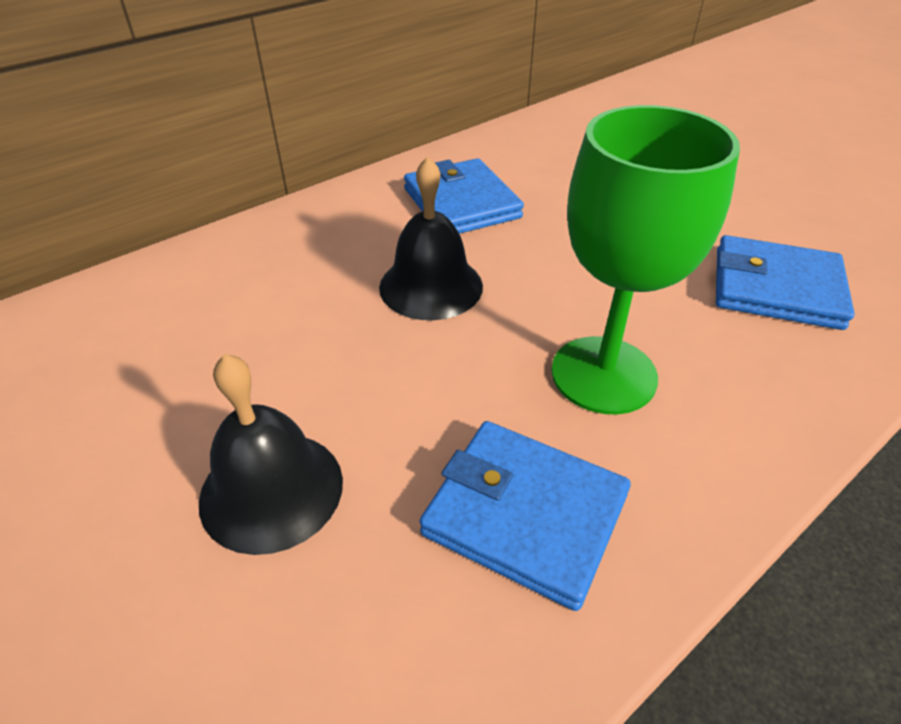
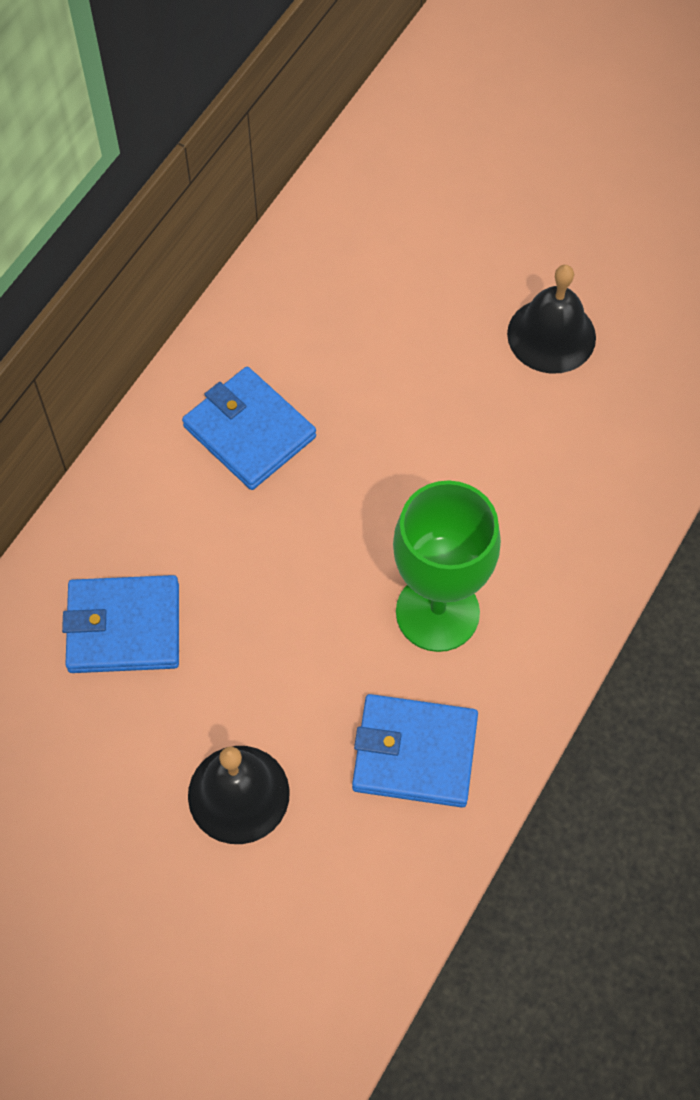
camera: 20 degrees left, 20 degrees up
(431, 286) = (266, 558): black bell -> black bell (551, 335)
(776, 288) = (558, 466): blue wallet -> blue wallet (124, 627)

